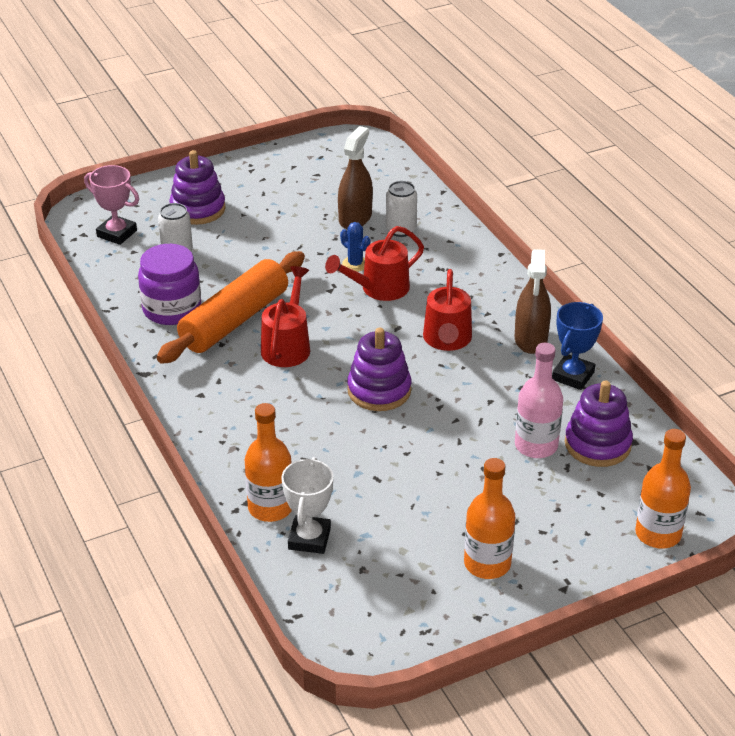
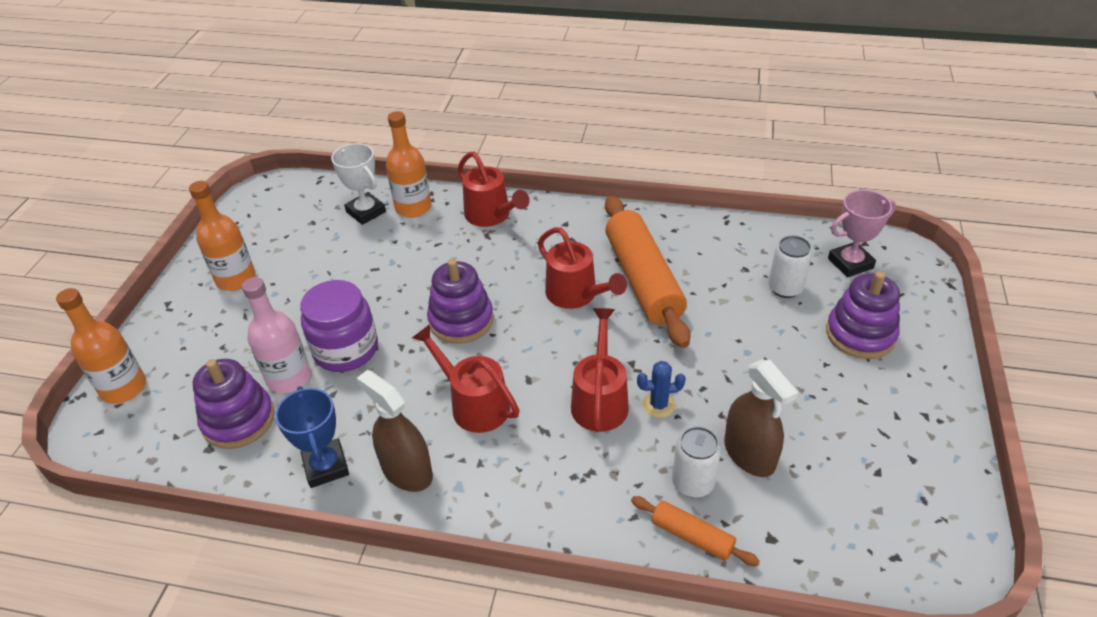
camera: 130 degrees right, 5 degrees up
(172, 309) = (694, 251): purple jar -> purple jar (346, 349)
(232, 446) = (491, 216): none -> red watering can
(437, 217) = (692, 536): none -> orange rolling pin

